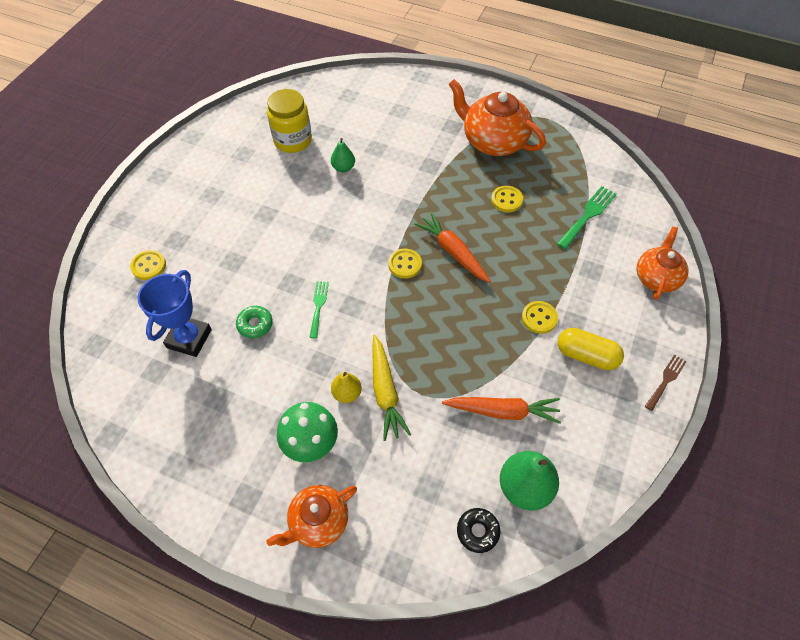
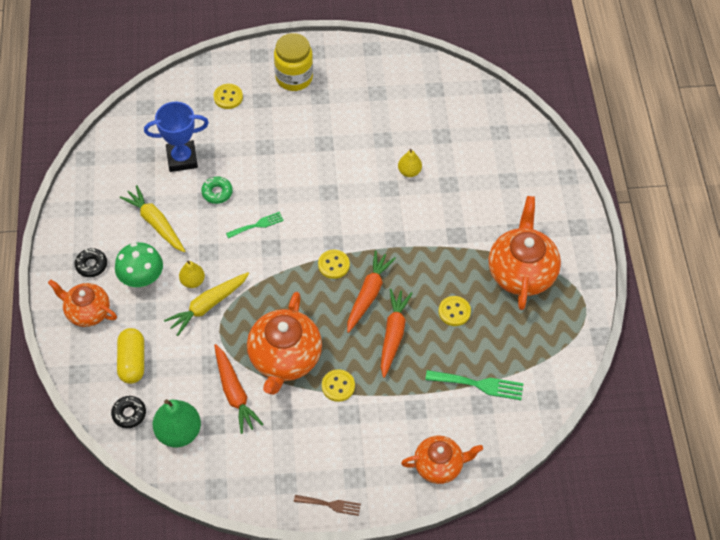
camera: 60 degrees right, 0 degrees up
(250, 398) = (155, 223): none -> yellow carrot
(259, 490) = (91, 265): none -> black donut
(293, 140) = (415, 119): yellow jar -> yellow jar (294, 77)
(343, 168) = (409, 171): green pear -> yellow pear
(485, 349) = (284, 358): none -> orange teapot
(506, 252) = (393, 334): none -> orange carrot
(586, 355) = (321, 435): yellow capsule -> yellow capsule (132, 361)

